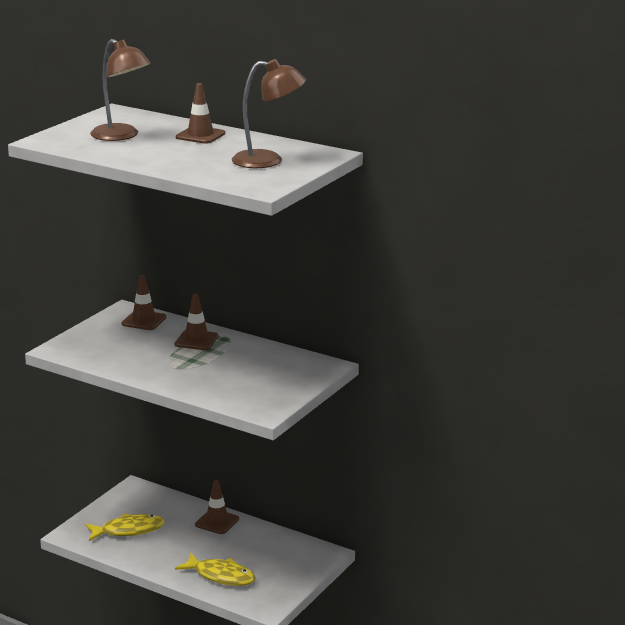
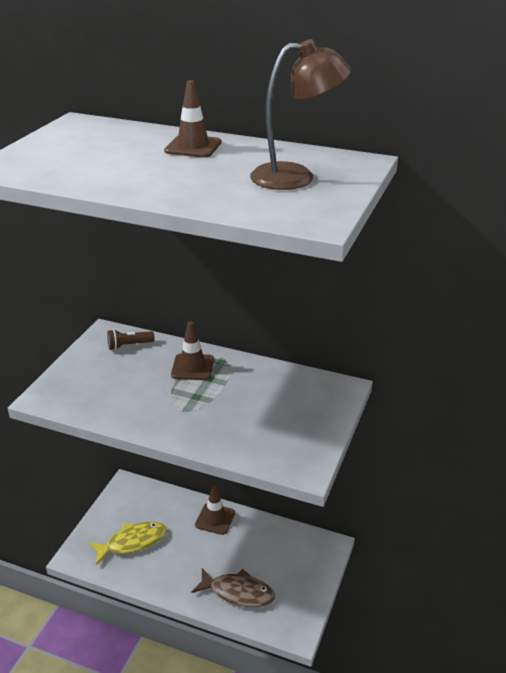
camera: 10 degrees left, 10 degrees up
(121, 136) = (96, 154): brown lamp -> none
(144, 321) = (129, 345): brown traffic cone -> brown flashlight
(221, 576) = (238, 592): yellow fish -> brown fish

